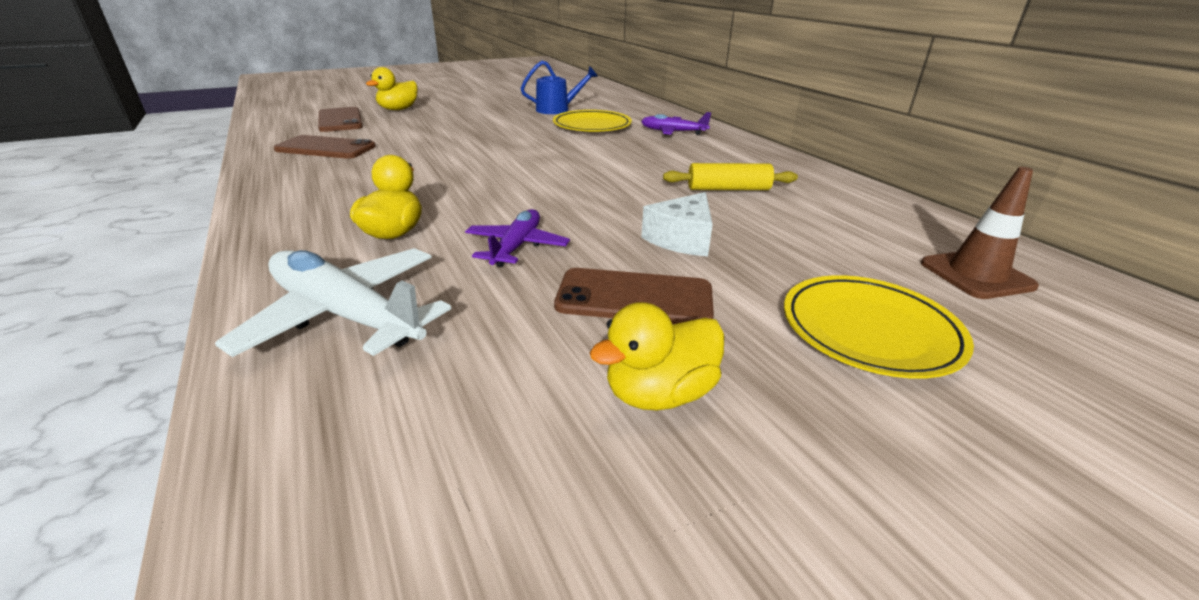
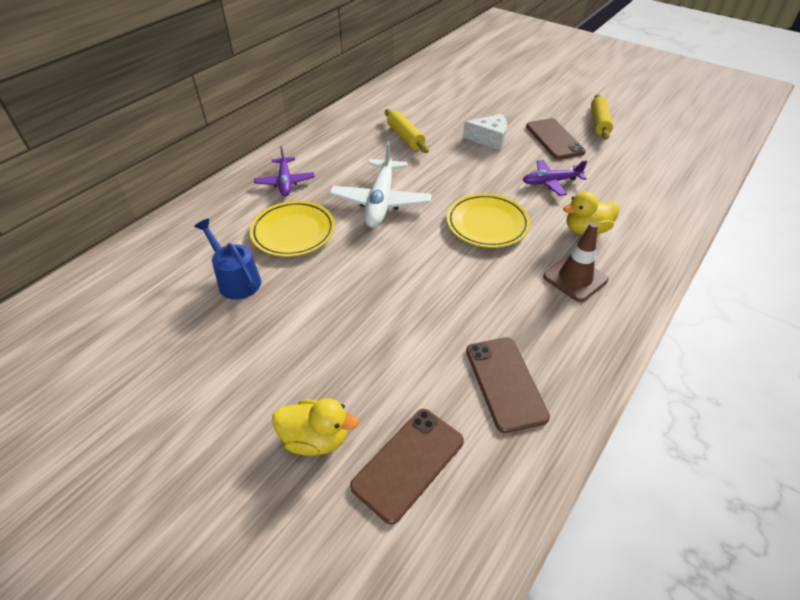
camera: 115 degrees left, 15 degrees up
(345, 315) = (653, 201): white plane -> white plane (380, 202)
(659, 393) = (599, 123): yellow duck -> yellow rolling pin
(869, 330) = (519, 93): yellow plate -> yellow plate (487, 224)
(976, 275) = (451, 75): brown traffic cone -> brown traffic cone (575, 278)

